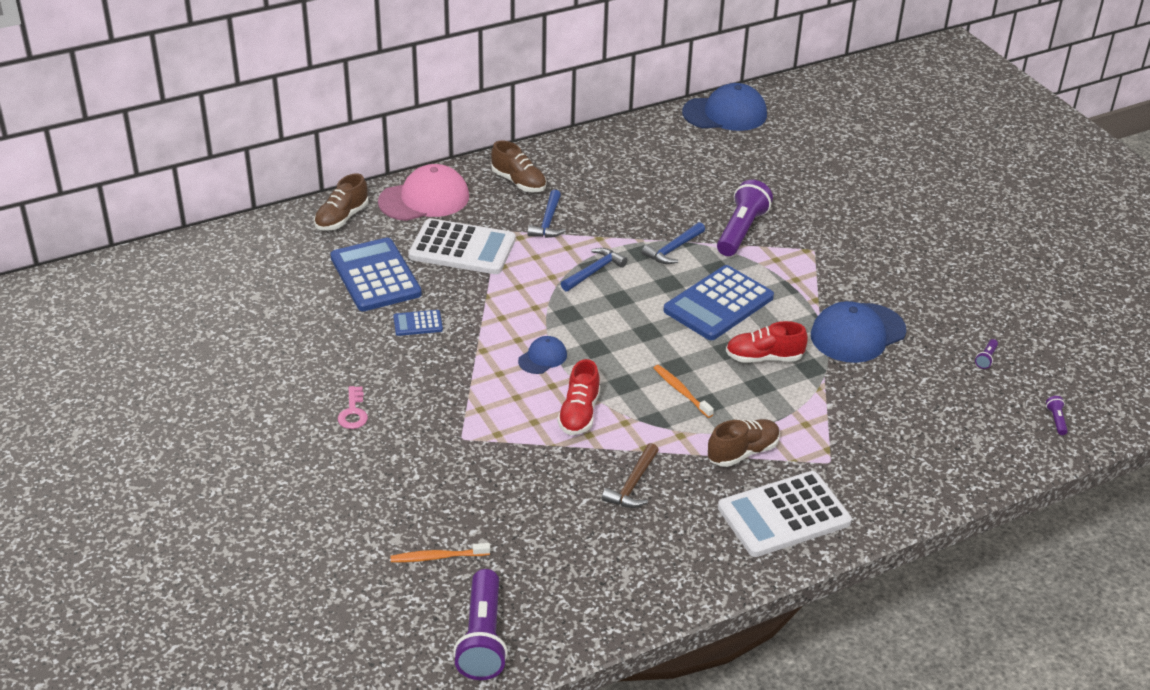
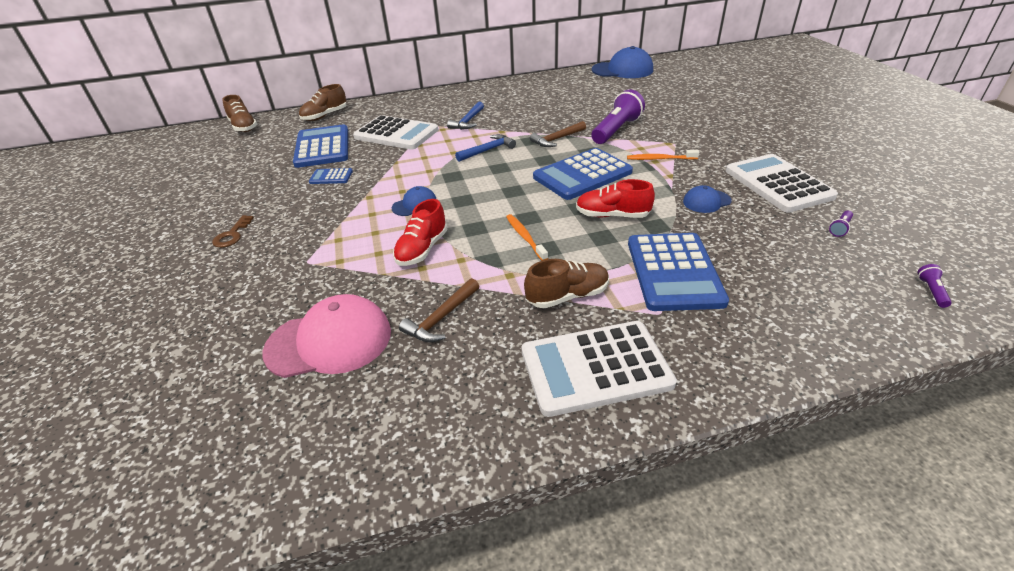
camera: 15 degrees right, 0 degrees up
(353, 412) = (232, 235): pink key -> brown key
(424, 199) = (388, 108): pink cap -> pink cap (329, 341)
(437, 557) = (201, 375): orange toothbrush -> orange toothbrush (660, 159)
(482, 638) = (174, 486): purple flashlight -> none
(519, 182) = (459, 101): brown shoe -> brown shoe (243, 127)
(673, 249) = (557, 139): blue hammer -> brown hammer
(835, 419) = (673, 272): none -> blue calculator
(857, 333) = (706, 201): blue cap -> blue cap, size x0.51
(928, 305) = (778, 184): none -> white calculator

